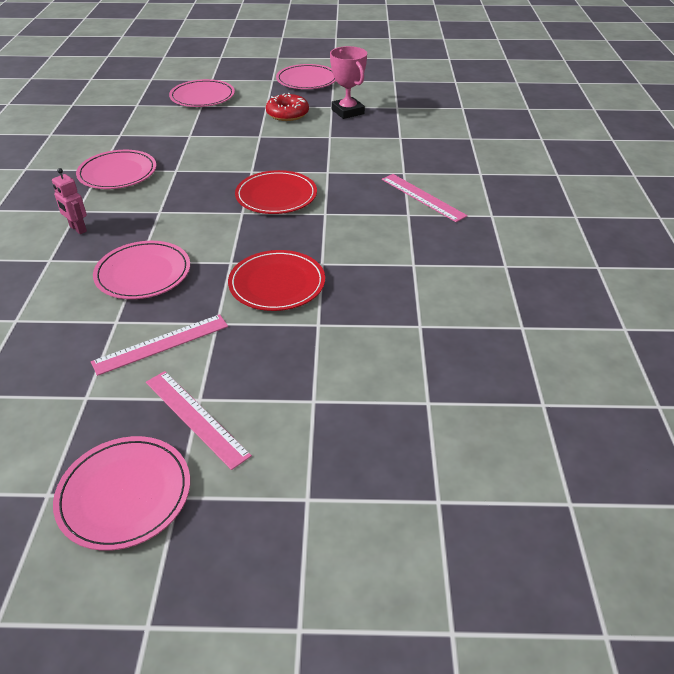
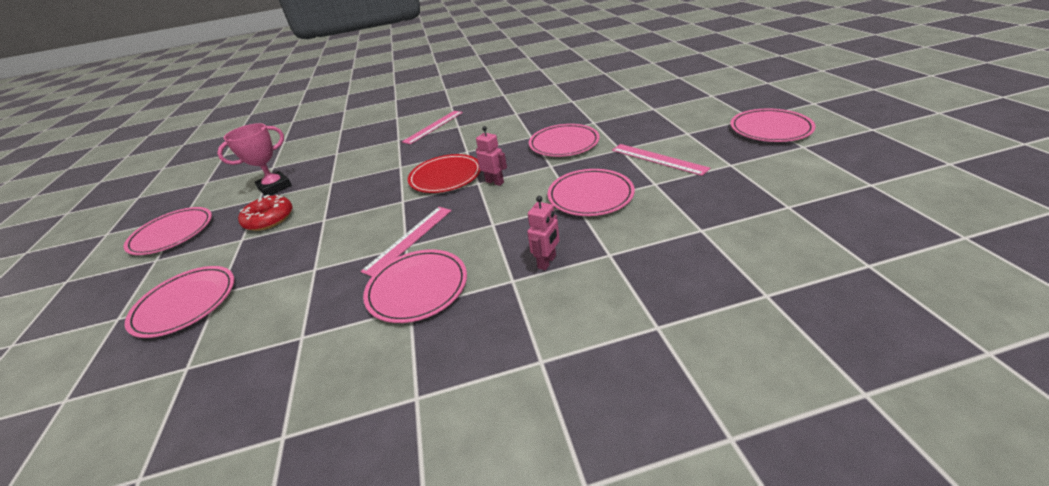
camera: 100 degrees left, 5 degrees down
(196, 417) = (701, 129): pink ruler -> pink ruler (409, 239)
(233, 222) = (495, 182): none -> pink robot
(277, 284) = (564, 143): red plate -> pink plate

